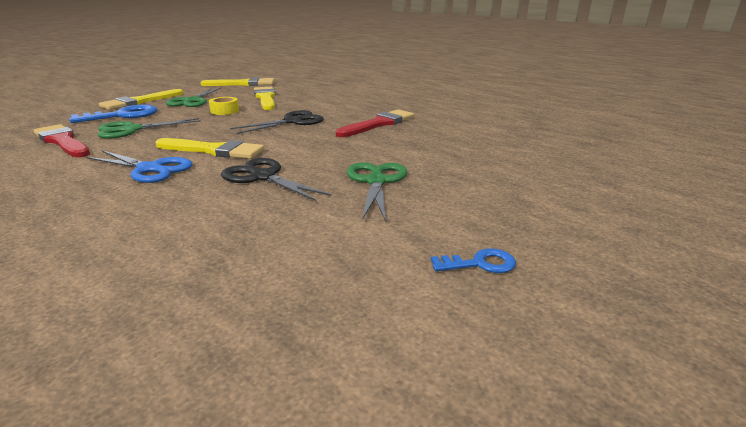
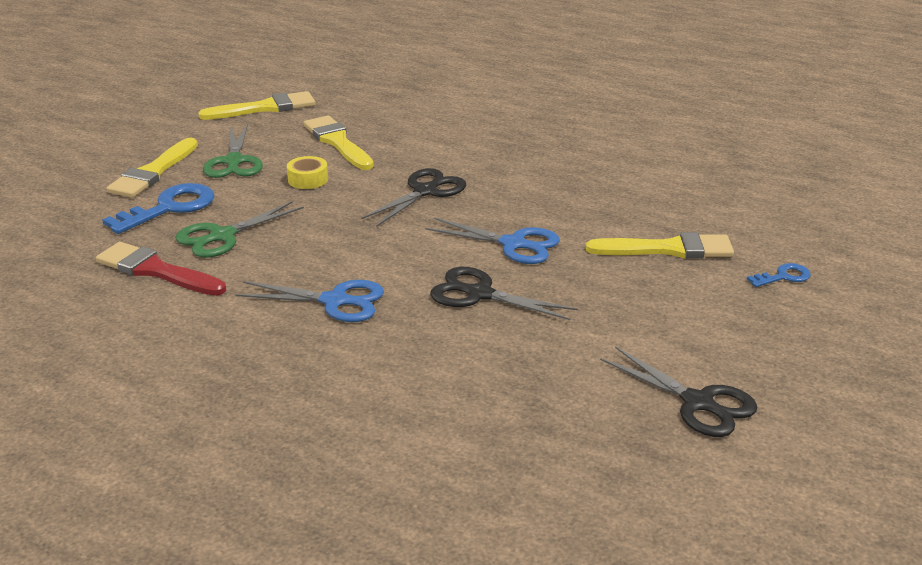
camera: 15 degrees left, 5 degrees up
(214, 150) = (378, 260): yellow brush -> yellow brush (668, 249)
(323, 152) = (513, 244): none -> blue scissors
(376, 181) = (608, 283): green scissors -> none
(379, 124) = (541, 182): red brush -> none
(384, 290) = (697, 403): none -> black scissors
(480, 264) = (760, 365): blue key -> blue key (783, 277)

